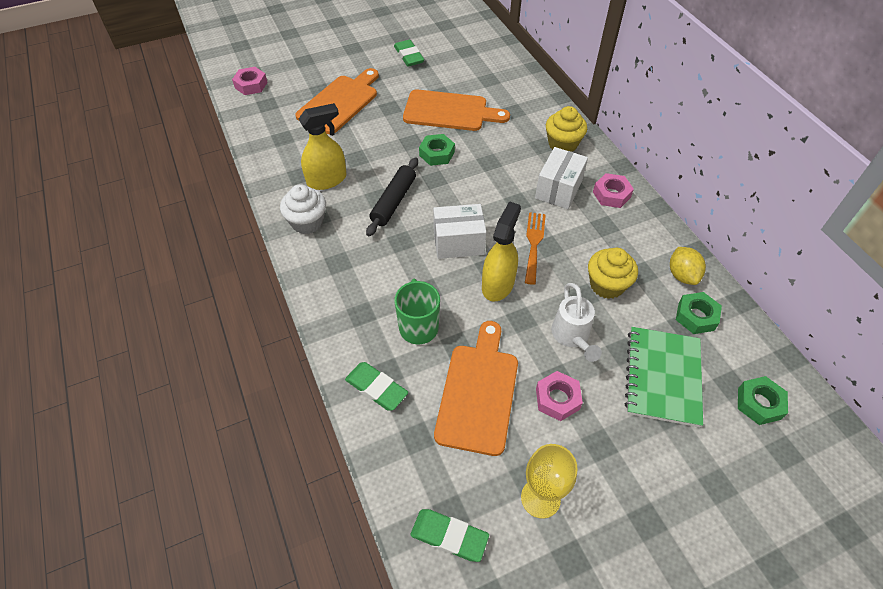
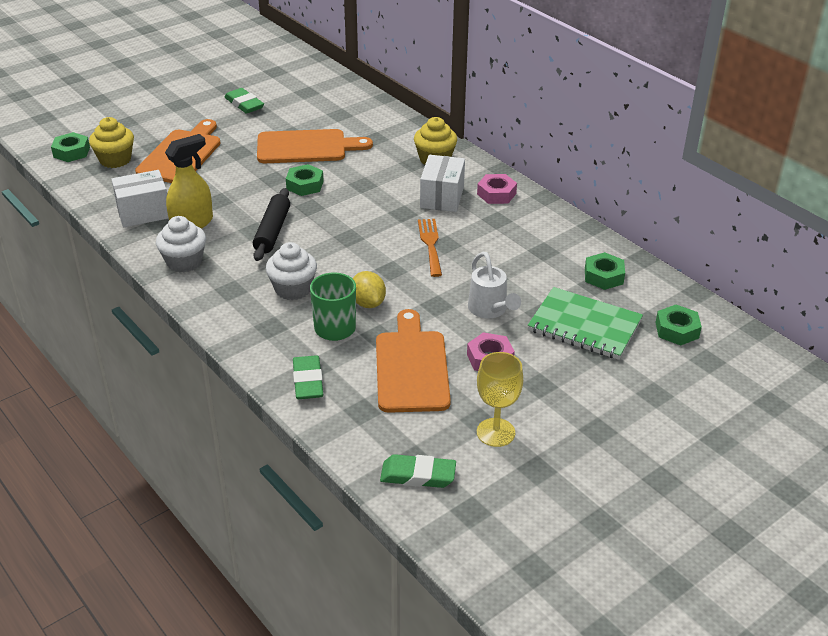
camera: 15 degrees left, 15 degrees down
(251, 85) = (71, 152): pink nut -> green nut
(376, 388) = (308, 381): green eraser -> green eraser turned 60 degrees clockwise
(393, 272) = (293, 289): none -> white cupcake
(458, 242) = (353, 255): white box -> white box (143, 213)
(498, 284) = (404, 281): yellow spray bottle -> none
(607, 285) = (512, 265): yellow cupcake -> yellow cupcake (115, 160)
(662, 377) = (584, 326): green notebook -> green notebook turned 60 degrees counterclockwise
(682, 275) = (582, 247): yellow lemon -> yellow lemon (368, 303)

